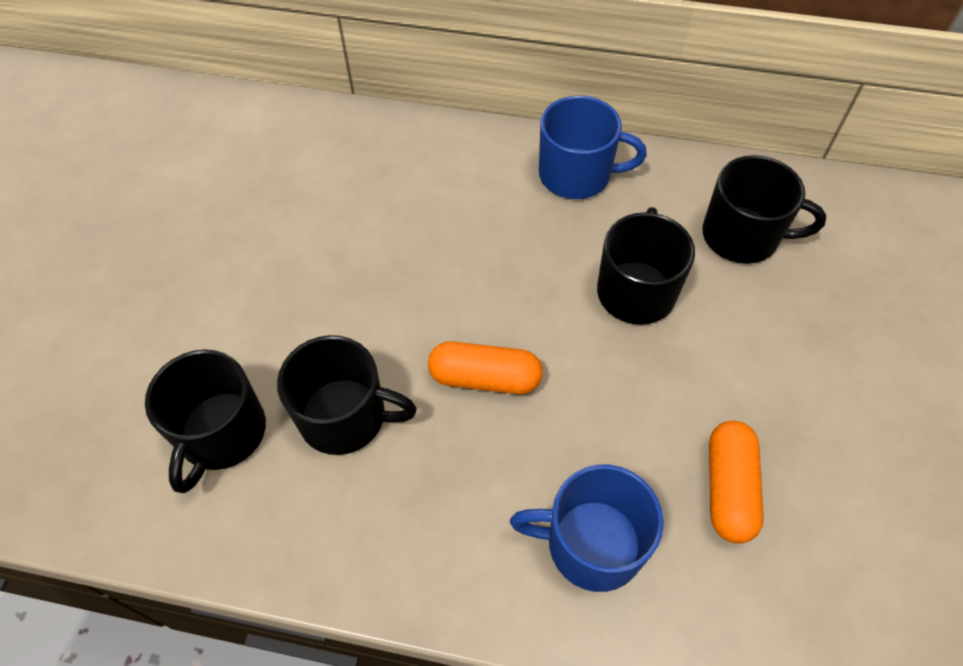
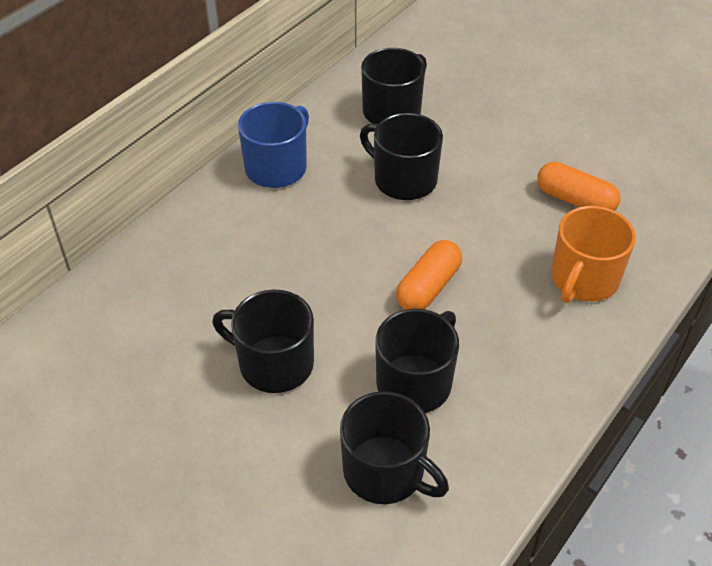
camera: 65 degrees left, 10 degrees down
(315, 285) = (274, 363): none -> black mug
(591, 544) = (583, 279): blue mug -> orange mug

